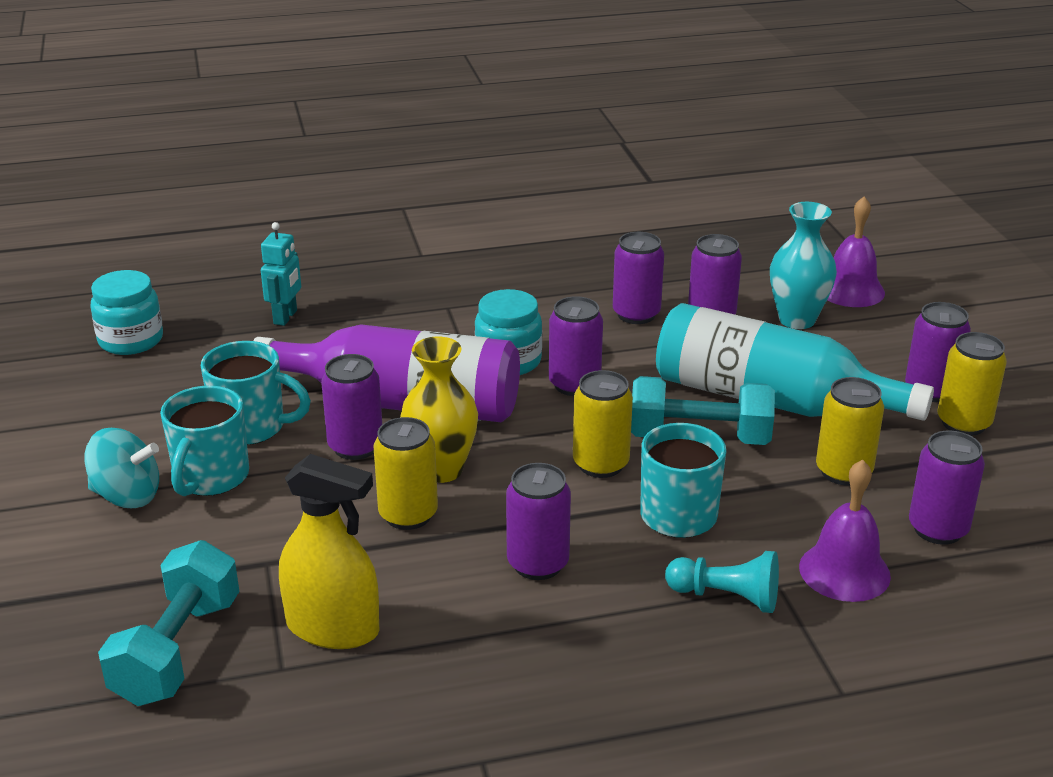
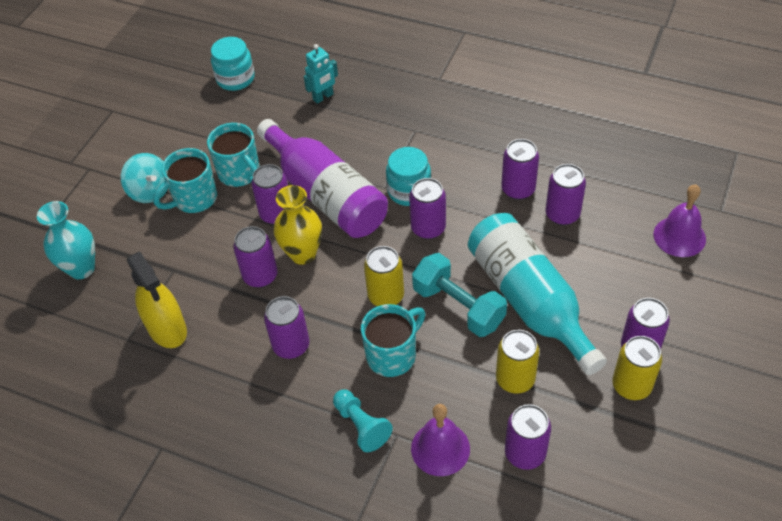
camera: 40 degrees right, 20 degrees up
(177, 650) = (96, 302): turquoise dumbbell -> none
(408, 515) = (260, 276): yellow can -> purple can
(797, 320) = (615, 244): turquoise vase -> turquoise vase (81, 268)

